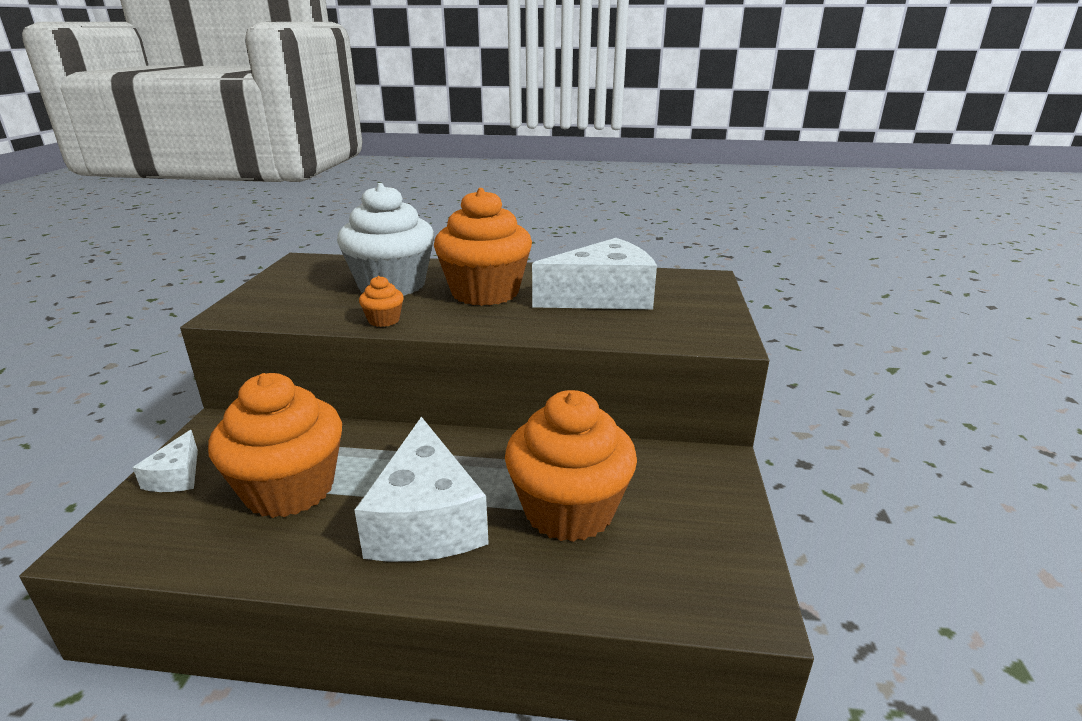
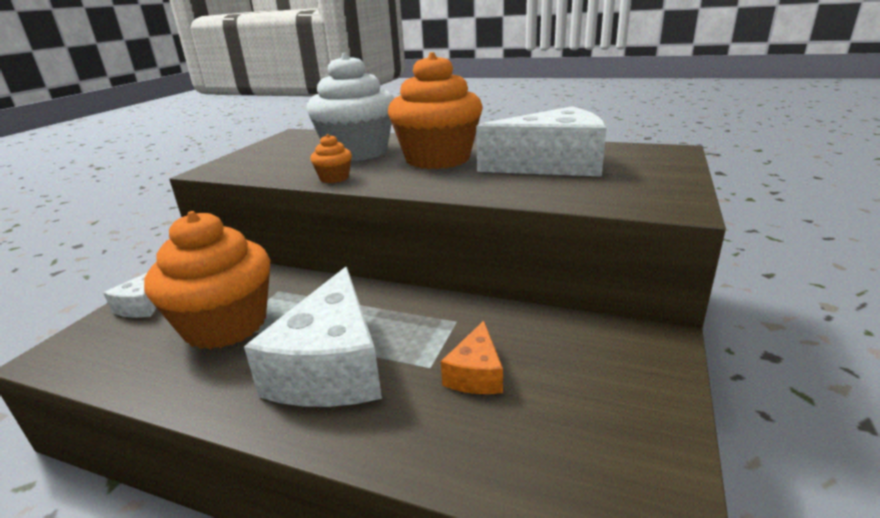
camera: 15 degrees right, 0 degrees up
(569, 510) = (476, 374): orange cupcake -> orange cheese

